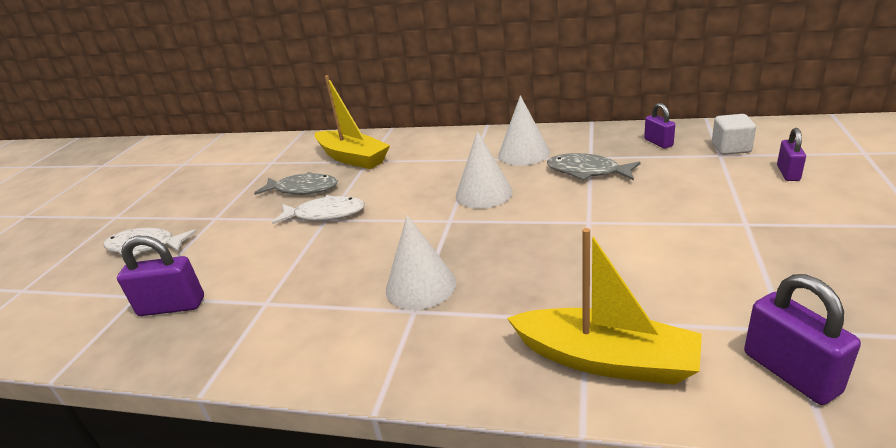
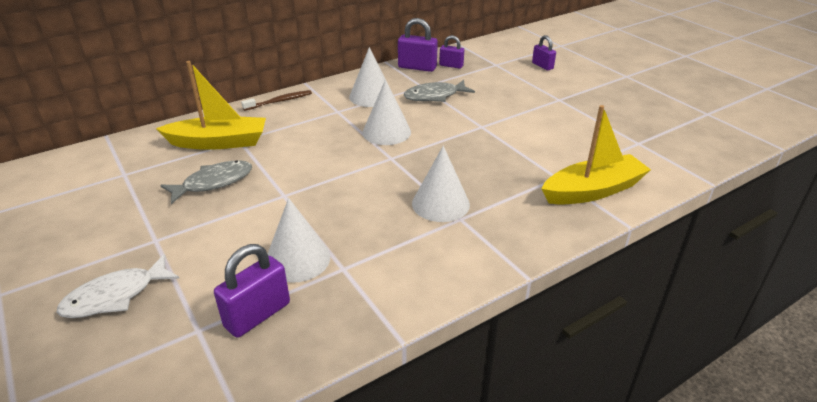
camera: 50 degrees left, 5 degrees up
(254, 277) = (297, 259): none -> white cone
(325, 214) = (277, 192): white fish -> none
(442, 136) = (279, 101): none -> brown toothbrush
(731, 148) = (496, 59): white cube -> none
(790, 372) = (662, 159): purple padlock -> purple padlock (417, 67)

